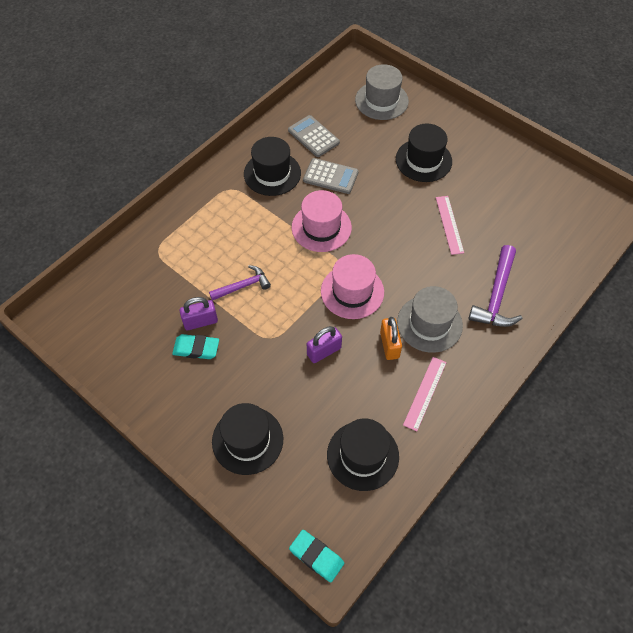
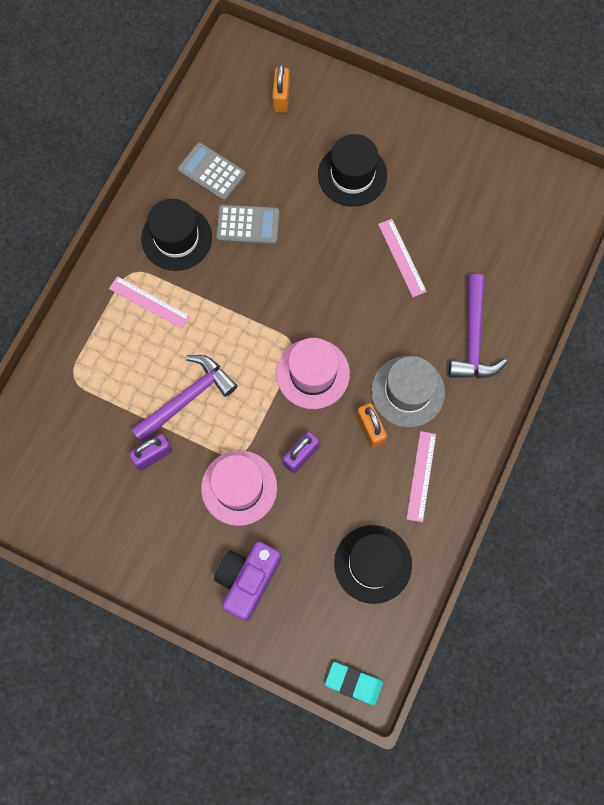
camera: 15 degrees left, 15 degrees up
(196, 348) = (159, 489): turquoise eraser -> none
(236, 212) = (149, 302): none -> pink ruler
(243, 286) = (187, 398): purple hammer -> purple hammer, size x1.58
(247, 440) = (247, 580): black hat -> purple camera
(321, 227) = (255, 298): pink hat -> pink hat (239, 487)
(381, 100) = (281, 98): grey hat -> orange padlock

